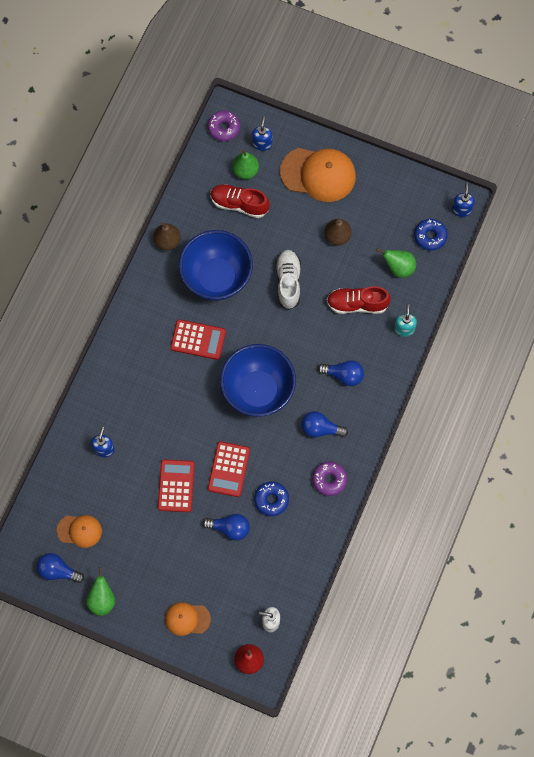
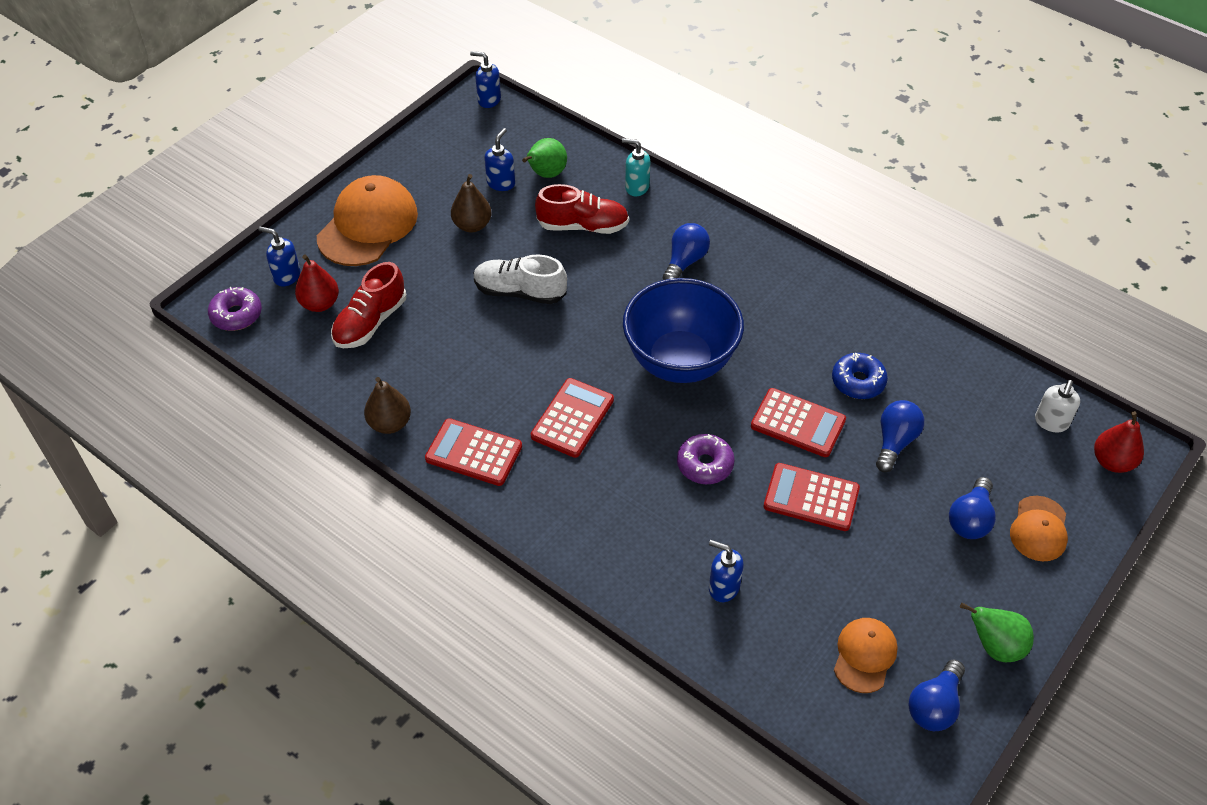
camera: 75 degrees left, 20 degrees down
(159, 293) = (474, 453): none -> red calculator
(216, 278) = (478, 374): blue bowl -> none
(245, 171) = (320, 304): green pear -> red pear
(320, 429) = (759, 303): blue light bulb -> blue light bulb (970, 519)
(329, 480) = (839, 309): purple donut -> purple donut (705, 464)
(357, 304) = (583, 226): red shoe -> red shoe turned 105 degrees counterclockwise
(381, 242) = (501, 183): none -> blue soap dispenser
(430, 236) = (513, 136): blue donut -> none

